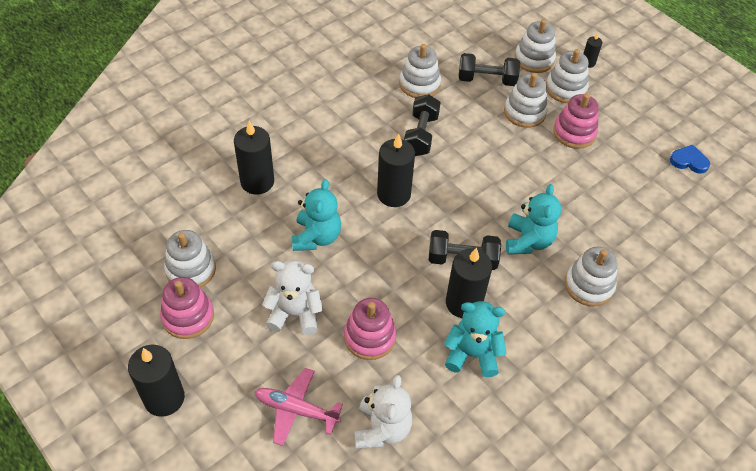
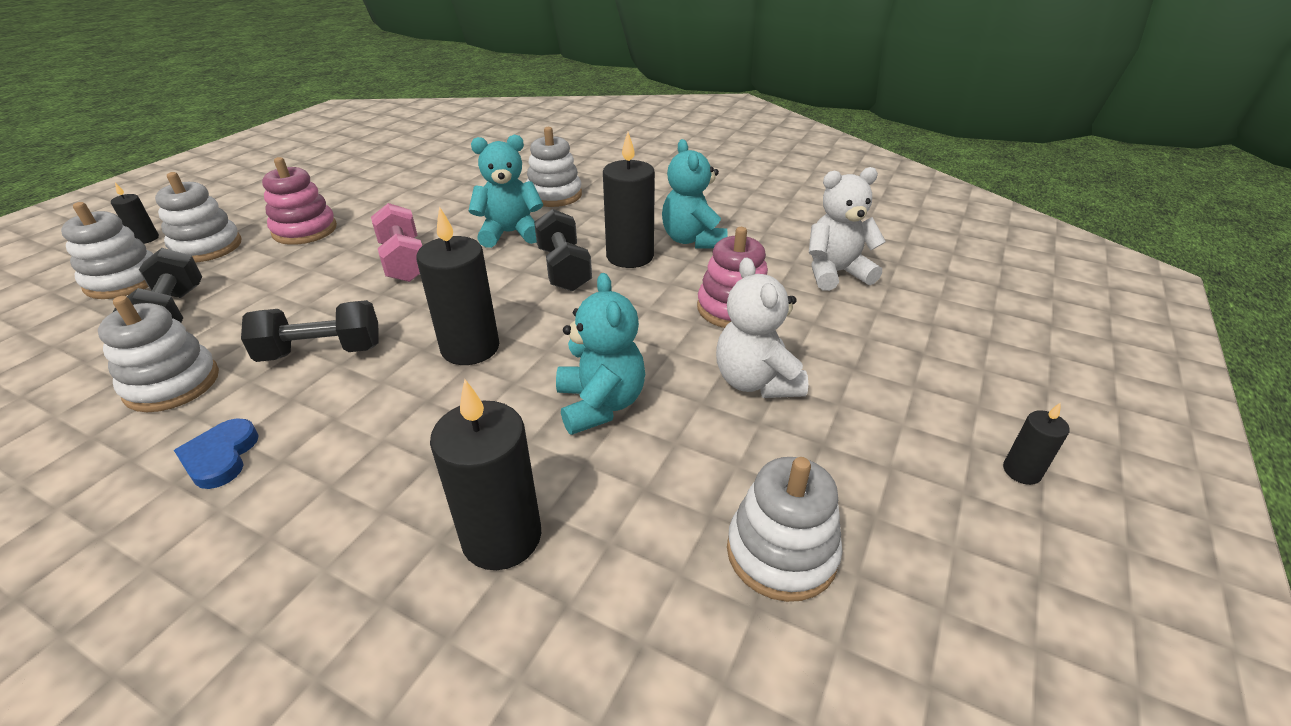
camera: 110 degrees left, 15 degrees down
(164, 398) = (1021, 471): black candle -> black candle, size x0.50
(188, 316) = (873, 508): pink stacking toy -> none
(296, 409) = (884, 336): pink plane -> none
(316, 237) = (600, 404): turquoise teddy bear -> turquoise teddy bear turned 90 degrees clockwise
(508, 178) = (404, 261): none -> pink dumbbell
(524, 112) = (261, 270): white stacking toy -> none
(689, 161) = (348, 167): blue heart -> blue heart (220, 457)

